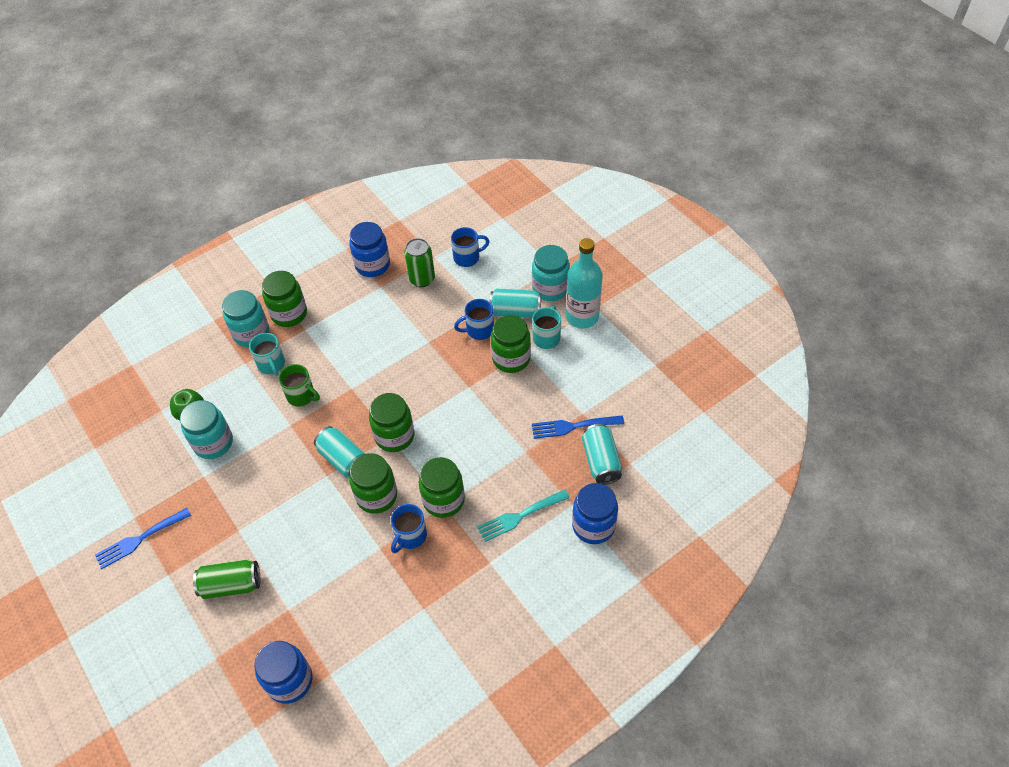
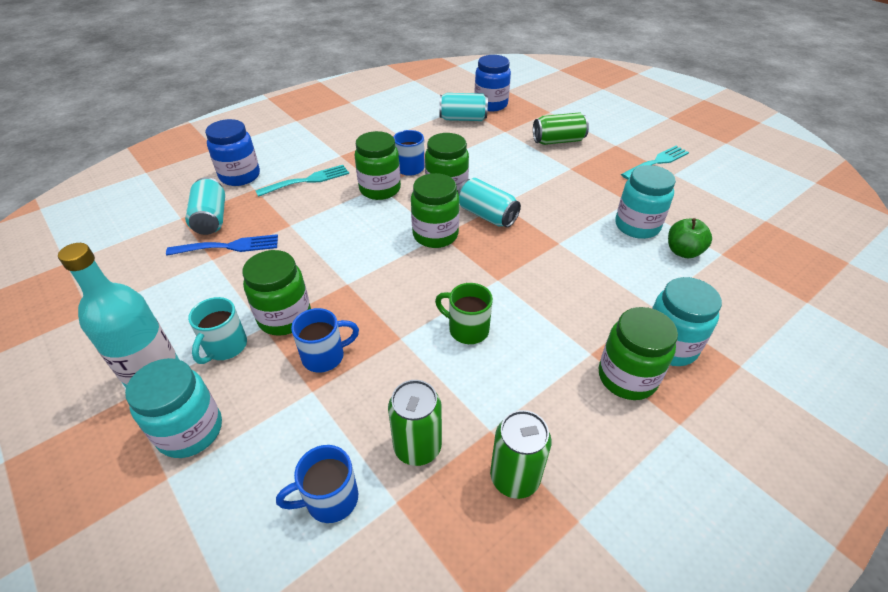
camera: 175 degrees right, 10 degrees down
(139, 539) = (657, 162): blue fork -> turquoise fork
(272, 365) = (615, 304): turquoise mug -> none
(302, 396) = (557, 270): green mug -> green mug (467, 329)
(372, 265) = (514, 477): blue jar -> green can
(515, 312) = (262, 387): turquoise can -> turquoise can (463, 119)

